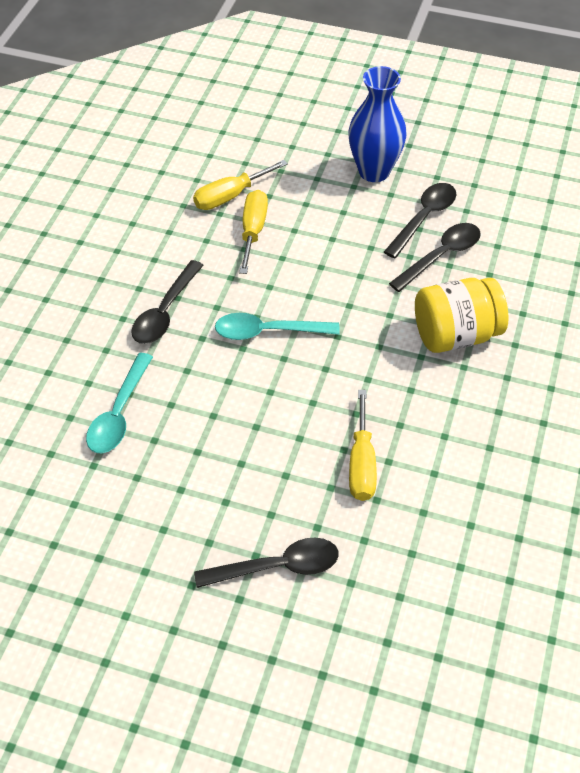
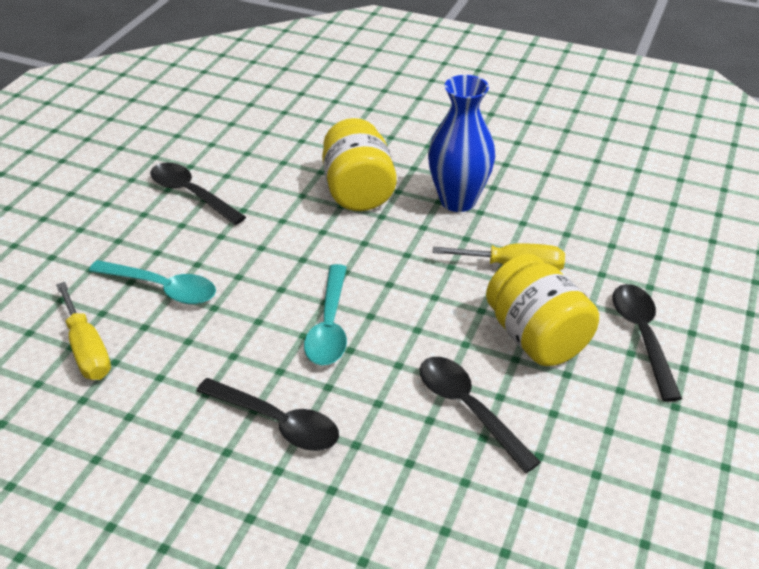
camera: 85 degrees left, 10 degrees down
(119, 413) = (441, 473): turquoise spoon -> turquoise spoon (162, 288)
(253, 231) = (160, 330): yellow screwdriver -> none
(268, 479) = (536, 337): none -> yellow jar
(374, 171) = (101, 222): blue vase -> blue vase (458, 200)
(440, 256) = (250, 189): black spoon -> black spoon (468, 409)

